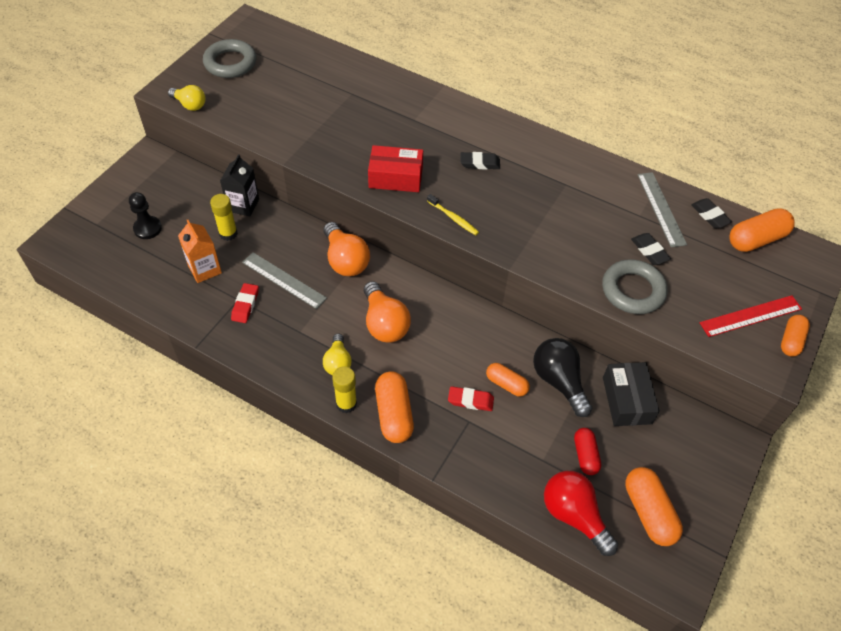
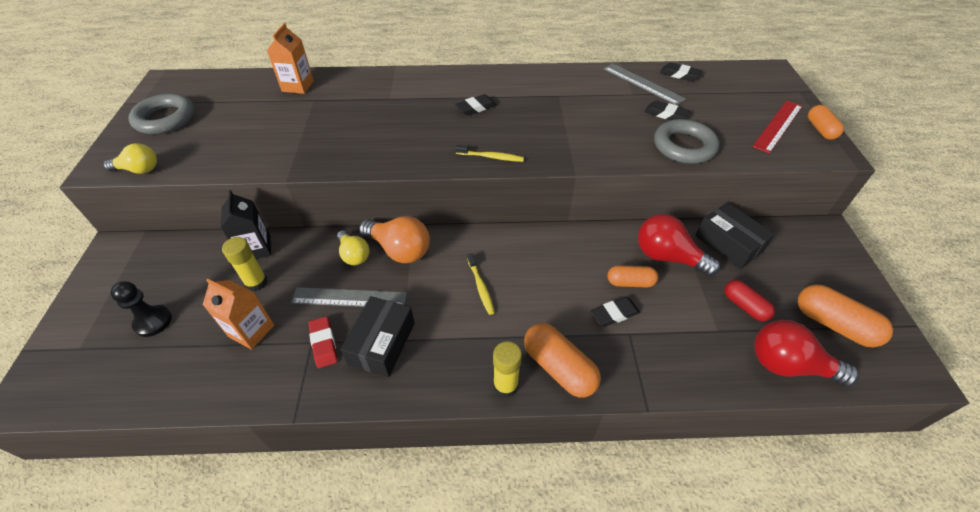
camera: 30 degrees left, 5 degrees down
(283, 326) = (382, 343): none -> black box
(338, 362) = (465, 348): yellow light bulb -> yellow light bulb (354, 255)
(348, 73) = (298, 86): none -> orange carton
(384, 323) = (481, 287): orange light bulb -> yellow toothbrush
(395, 177) = (410, 147): red box -> none
(470, 401) = (614, 314): red eraser -> black eraser
(559, 381) = (667, 257): black light bulb -> red light bulb
(756, 239) = (724, 77): orange capsule -> none

